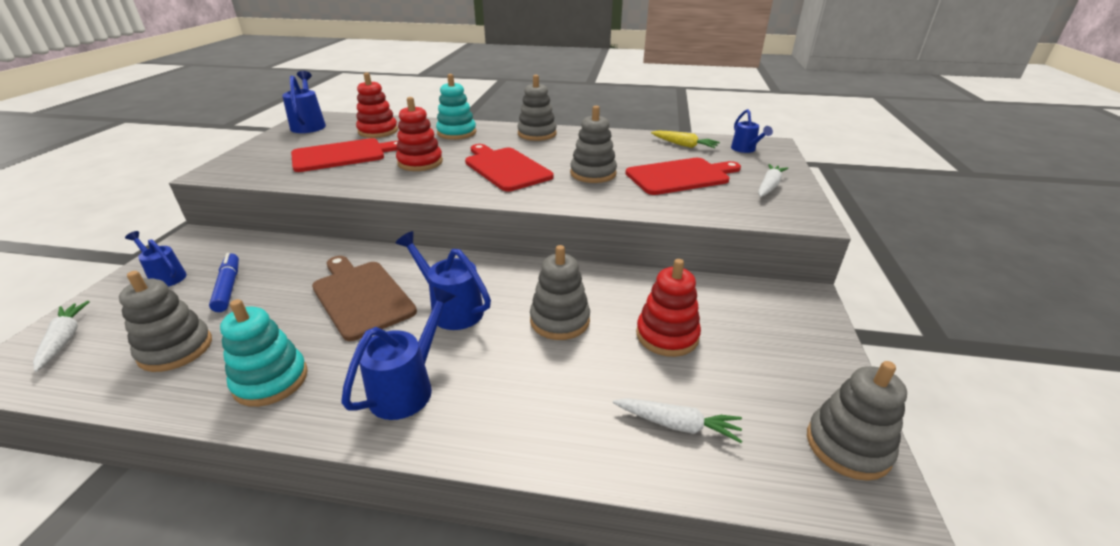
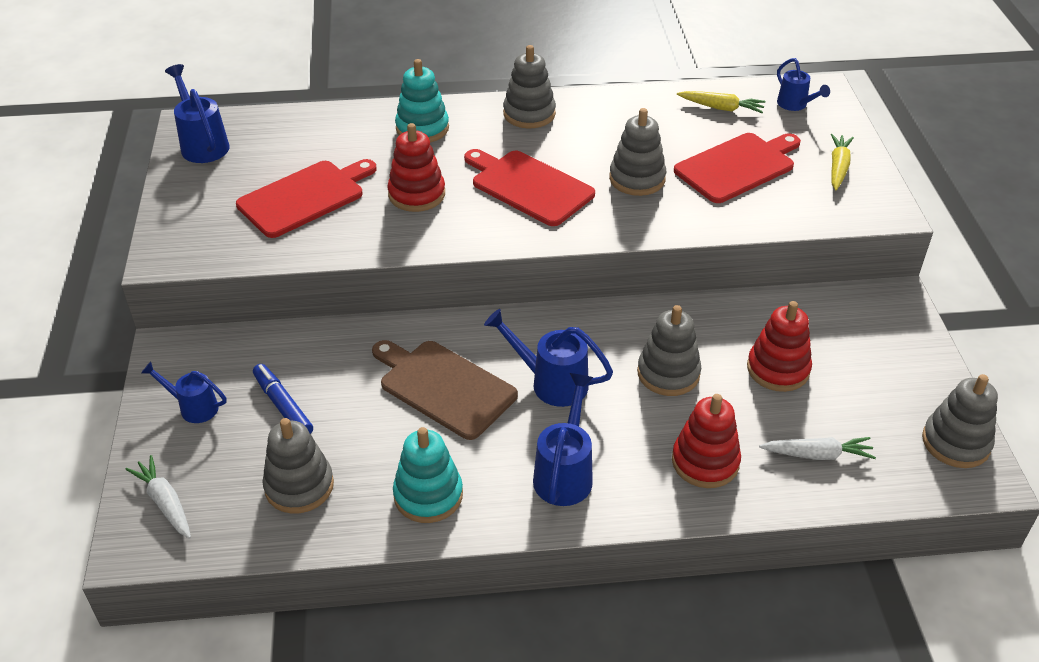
camera: 15 degrees left, 10 degrees up
(378, 131) = (312, 142): red stacking toy -> red stacking toy (705, 462)
(769, 186) = (838, 167): white carrot -> yellow carrot

